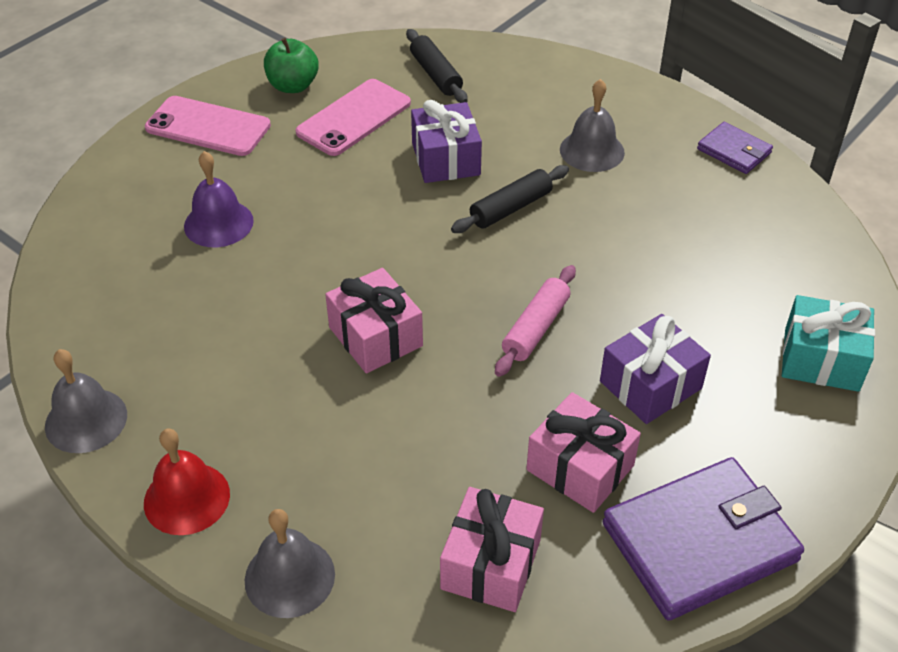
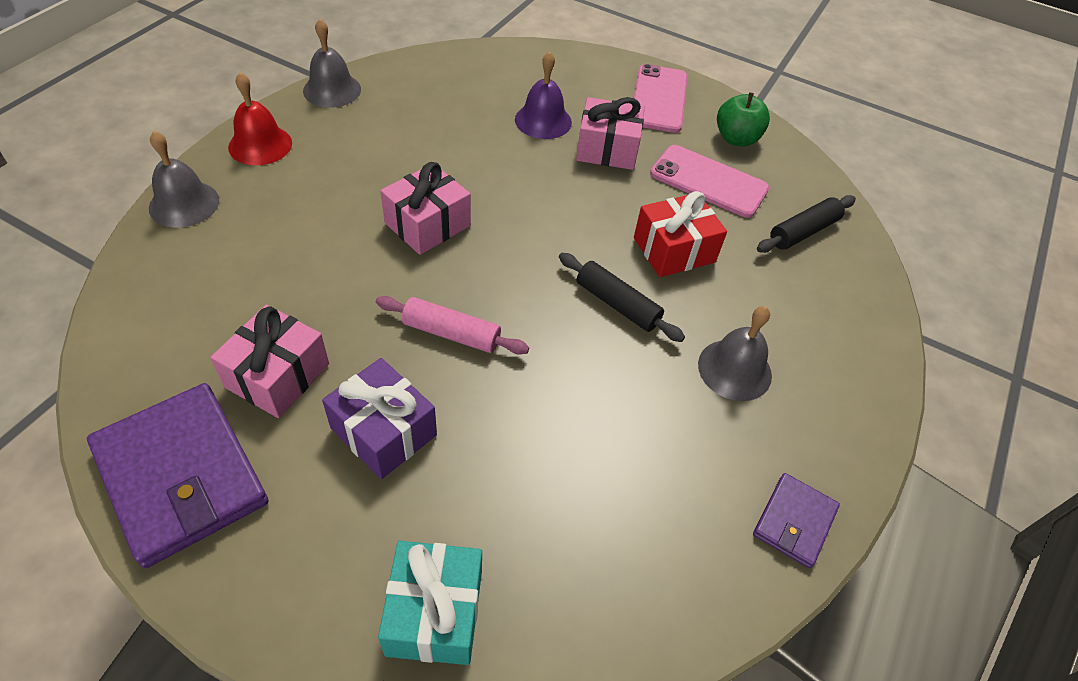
camera: 75 degrees right, 5 degrees up
(446, 159) = (674, 250): purple gift -> red gift
(491, 564) = (178, 318): pink gift -> pink gift (607, 149)

